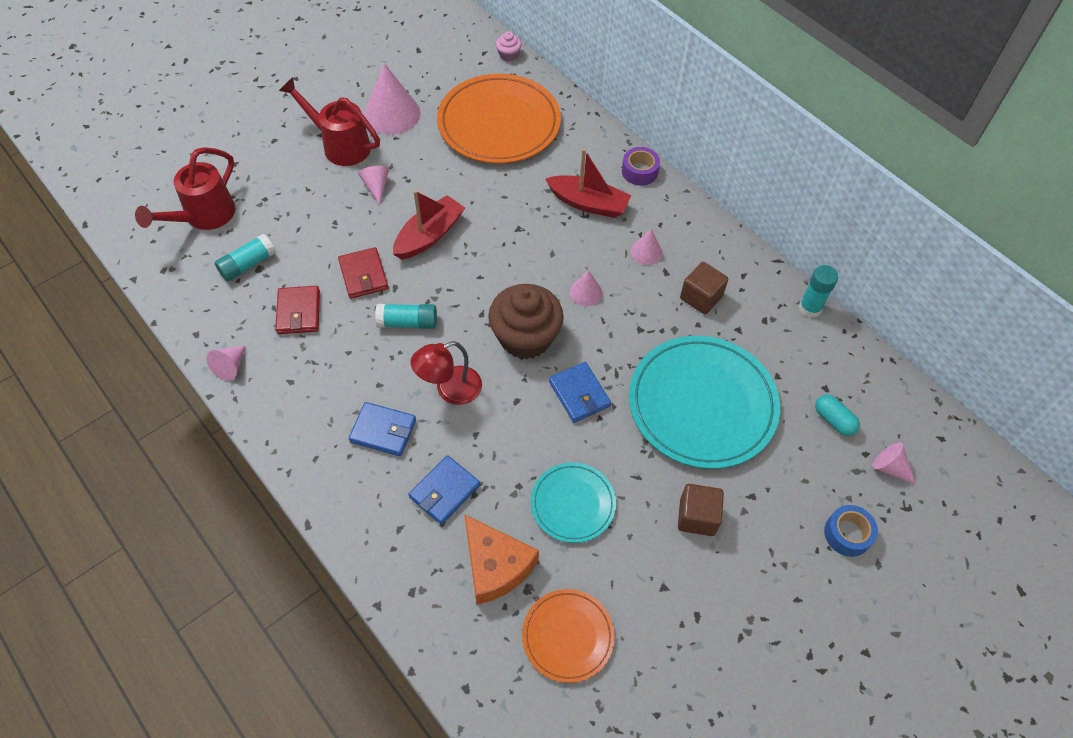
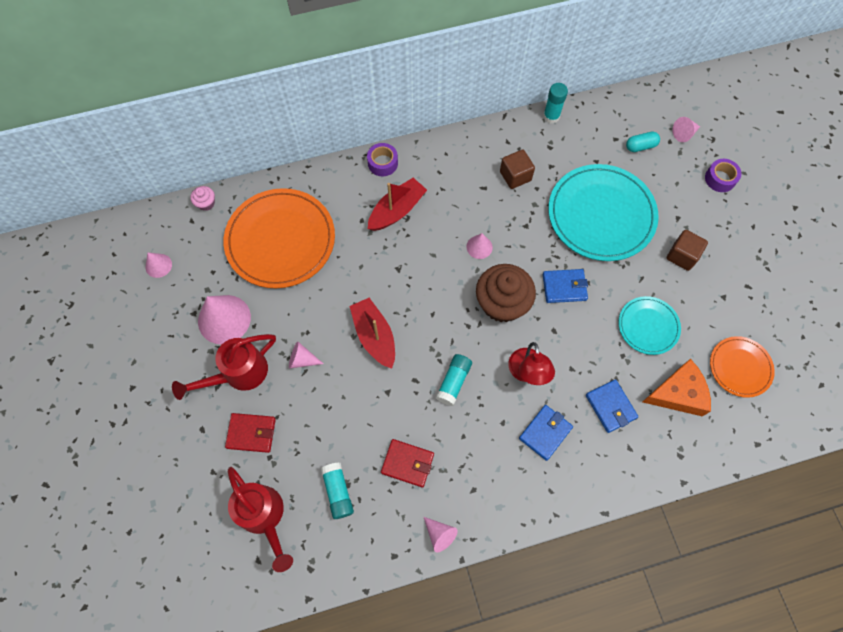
camera: 65 degrees left, 10 degrees up
(363, 275) = (392, 400): red wallet -> red wallet (251, 433)
(646, 252) = (460, 192): pink cone -> pink cone (158, 265)
(847, 534) = (720, 179): blue tape -> purple tape

